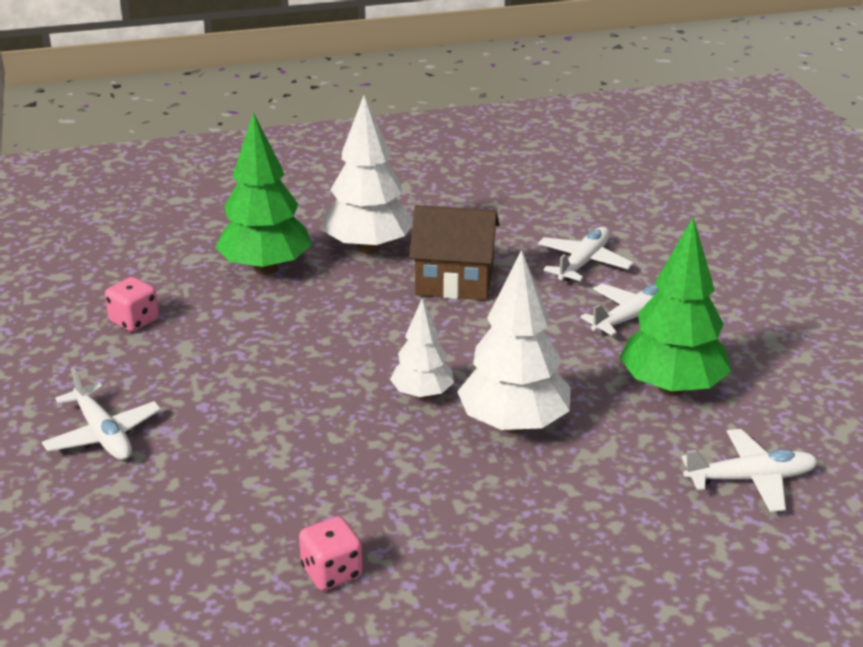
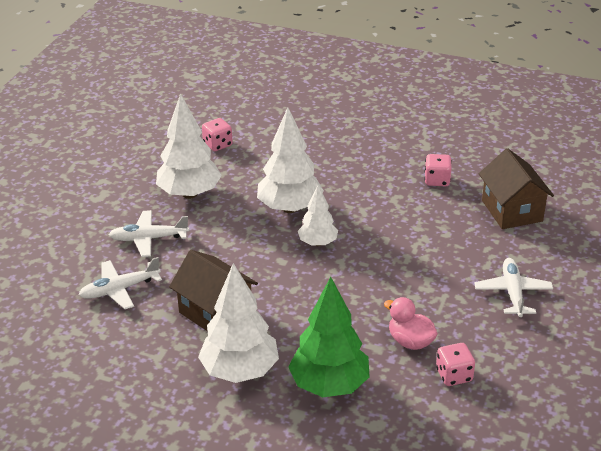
camera: 145 degrees left, 5 degrees up
(164, 567) = (511, 211): none -> brown house
(207, 333) = (410, 341): none -> pink duck
(671, 388) = (189, 193): green tree -> white tree
(750, 479) = (217, 144): white plane -> pink dice

